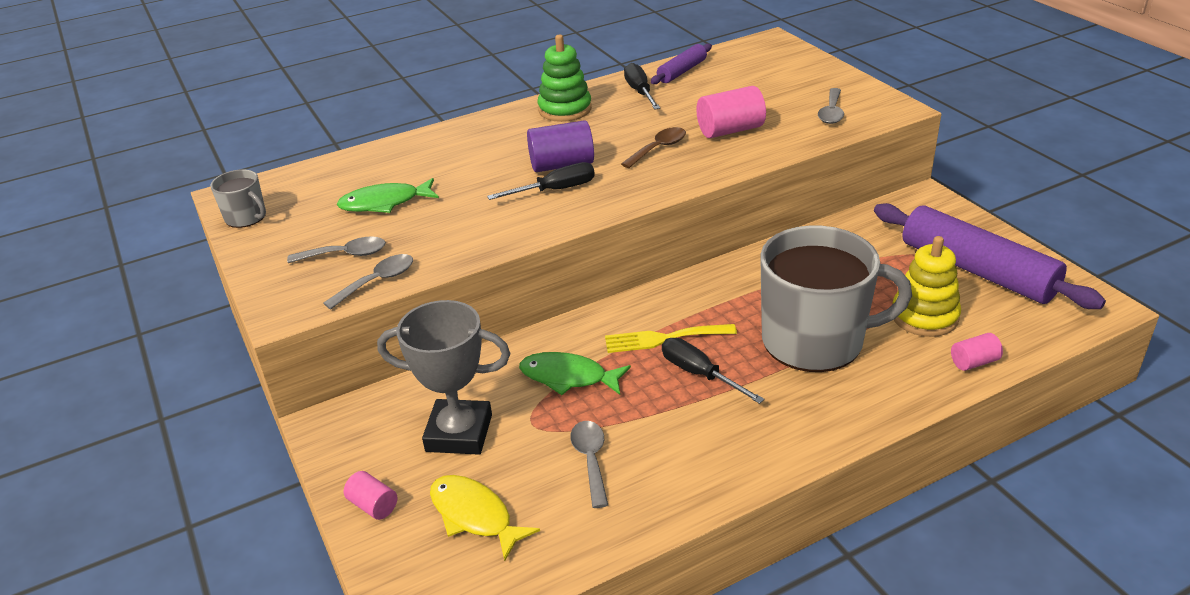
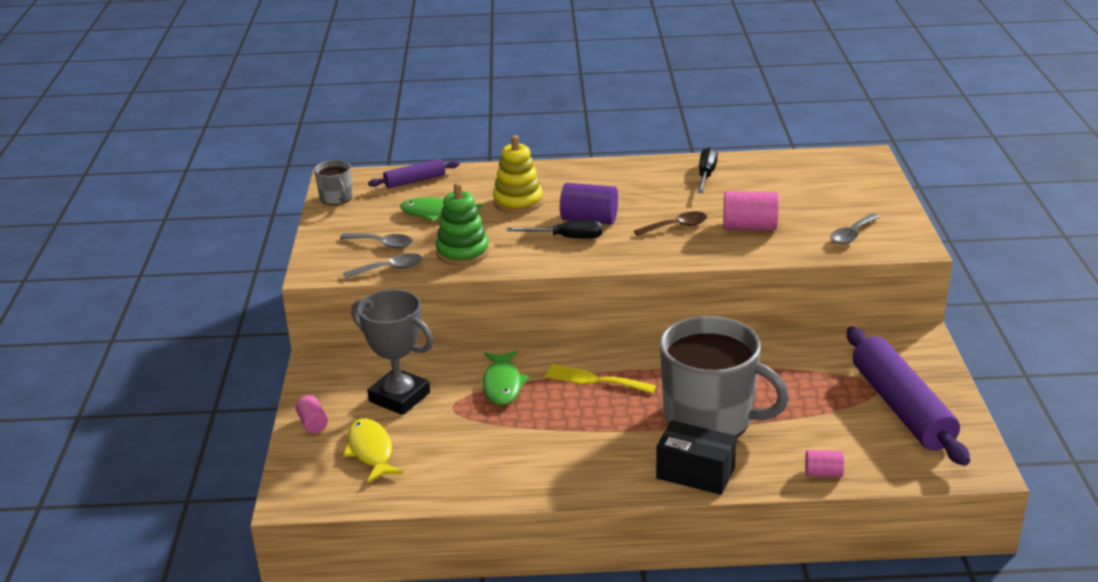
camera: 25 degrees right, 5 degrees down
(565, 109) = (631, 174): green stacking toy -> green stacking toy (462, 252)
(568, 377) = (502, 384): green fish -> green fish turned 135 degrees counterclockwise
(591, 460) = (473, 443): grey spoon -> none
(682, 71) = (759, 165): purple rolling pin -> purple rolling pin (415, 181)
(699, 374) = (599, 413): black screwdriver -> none
(855, 408) = (695, 473): none -> black box
(924, 316) = (817, 428): yellow stacking toy -> yellow stacking toy (518, 202)

